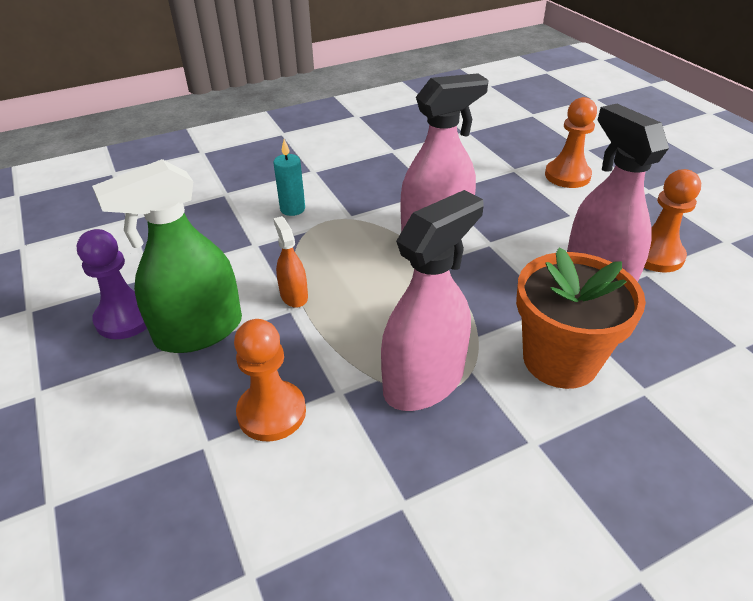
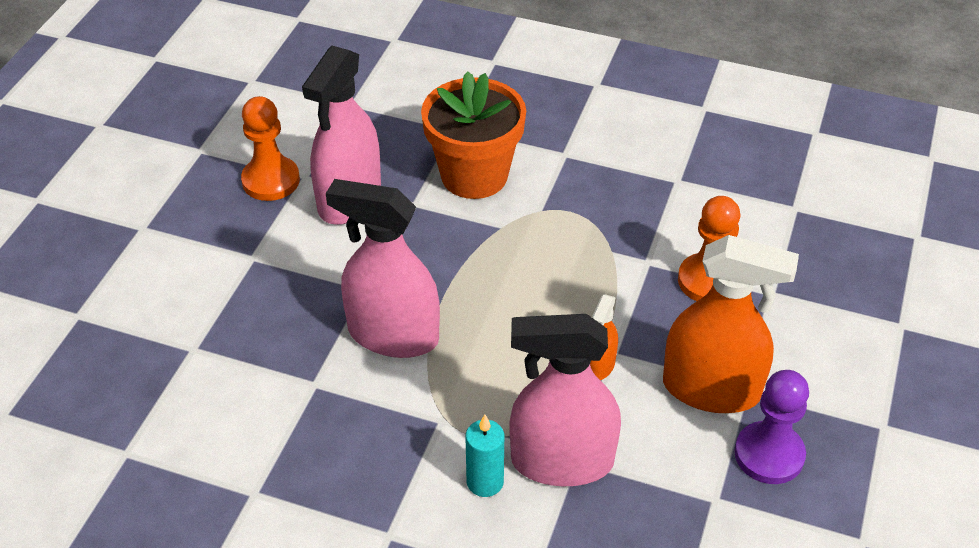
camera: 135 degrees left, 5 degrees up
(199, 331) = (711, 389): green spray bottle -> orange spray bottle
(424, 381) = (582, 227): pink spray bottle -> pink spray bottle (562, 461)
(567, 176) = (167, 298): orange pawn -> none

